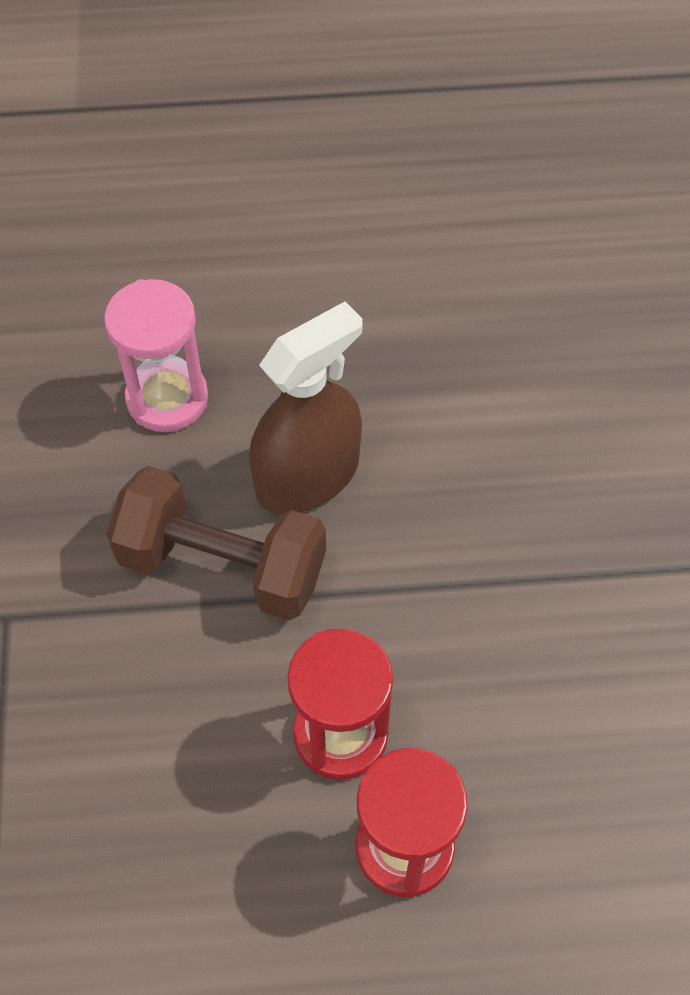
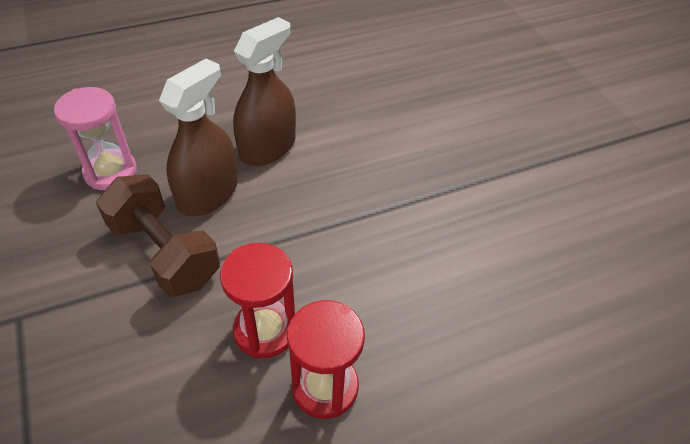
camera: 20 degrees left, 10 degrees down
(222, 565) = (165, 253): brown dumbbell -> brown dumbbell turned 45 degrees clockwise
(422, 409) = (267, 147): none -> brown spray bottle

